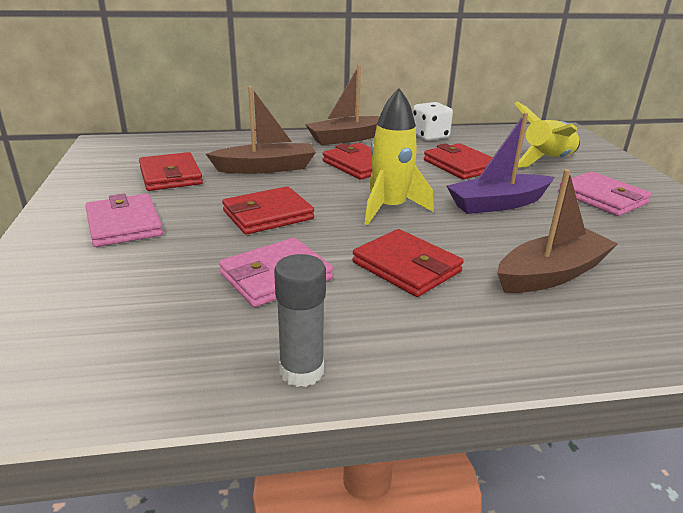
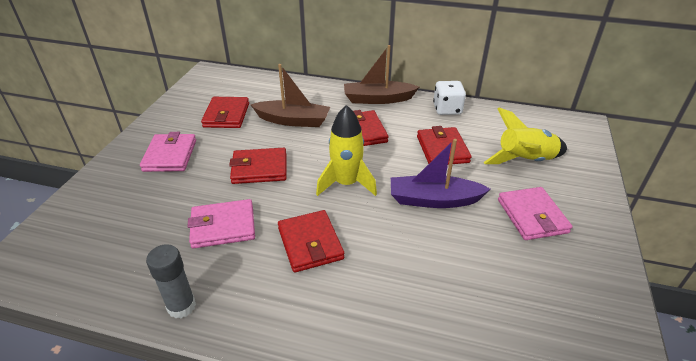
camera: 25 degrees right, 10 degrees up
(551, 274) = (408, 282): brown boat -> none

